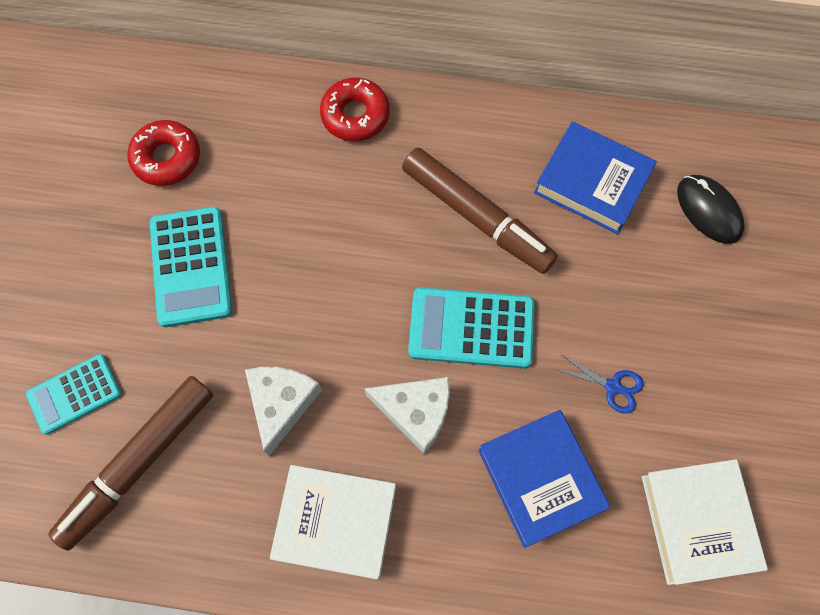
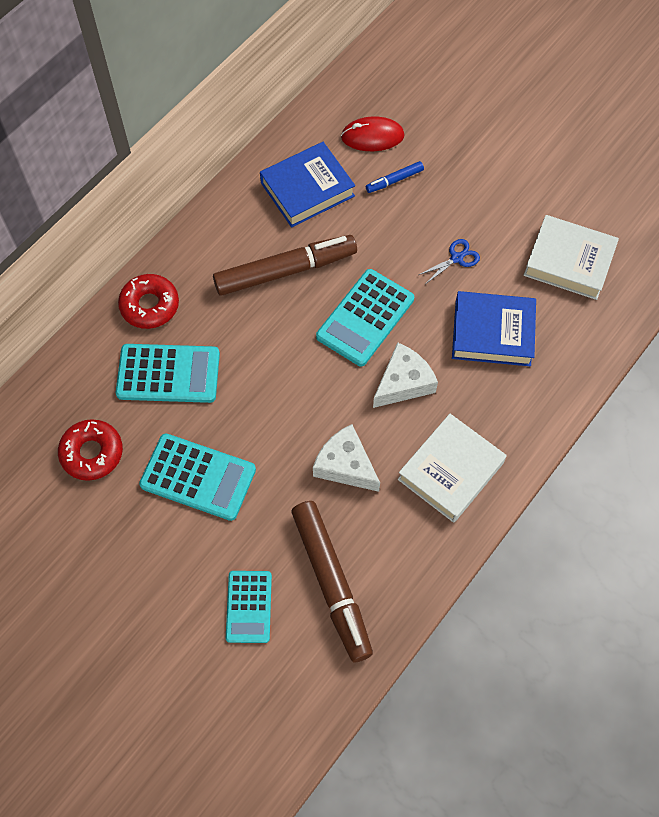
camera: 60 degrees left, 5 degrees down
(289, 175) = (168, 374): none -> turquoise calculator
(668, 264) = (394, 180): none -> blue marker
(709, 210) = (372, 136): black mouse -> red mouse

